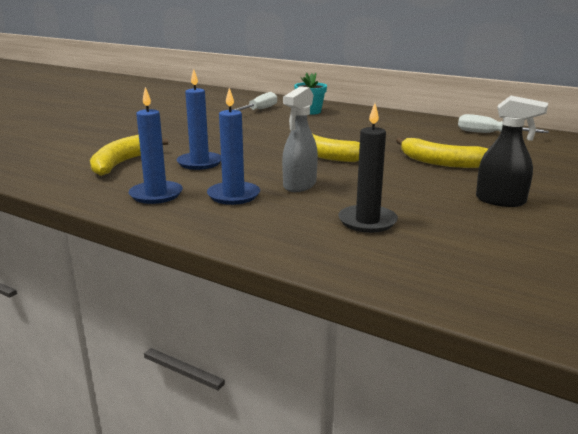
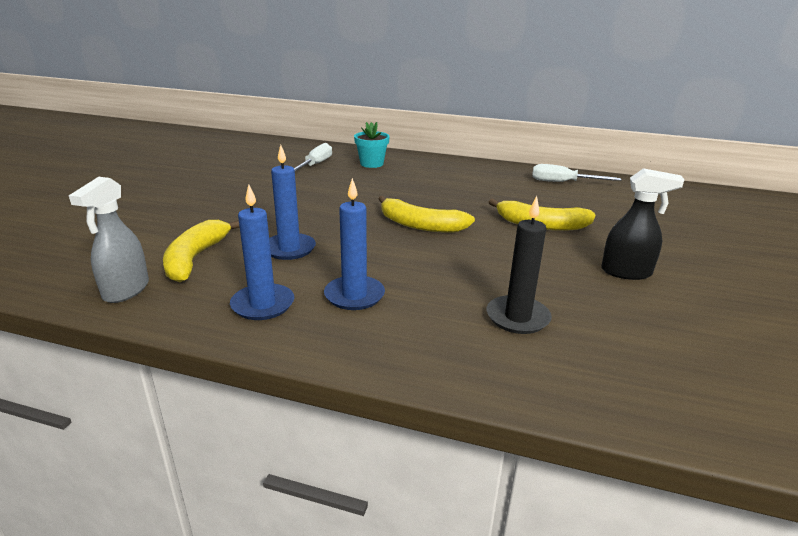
camera: 15 degrees left, 5 degrees up
(299, 185) = (418, 272): grey spray bottle -> grey spray bottle (126, 291)

